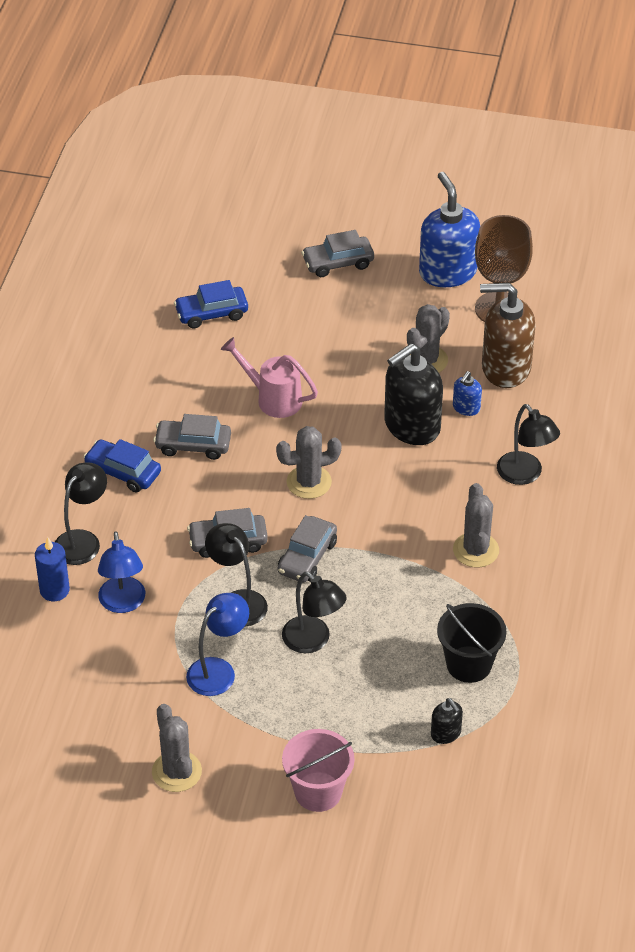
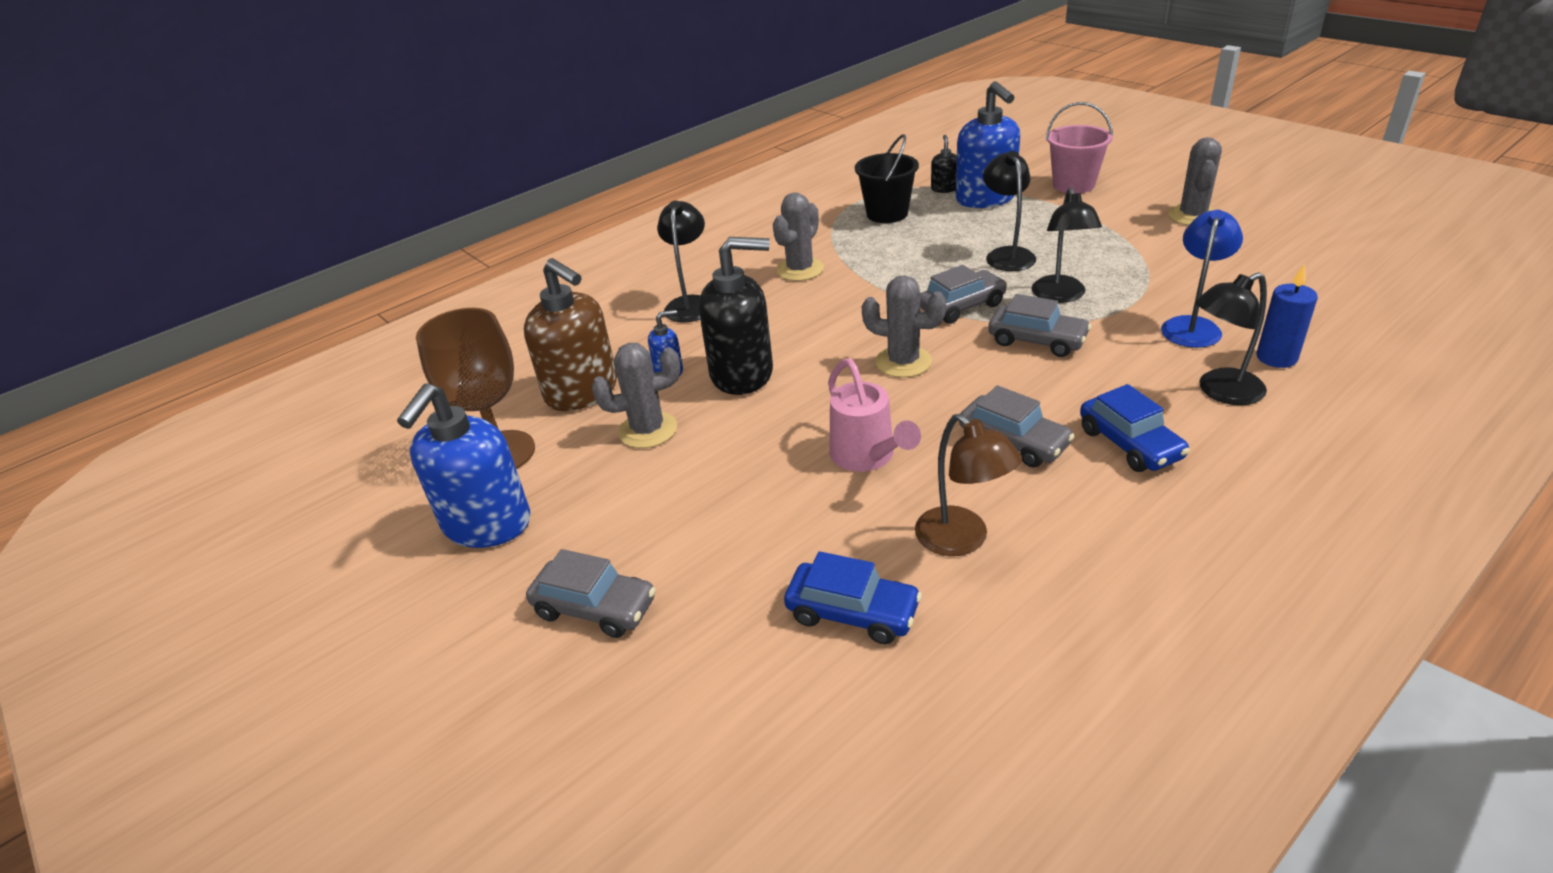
camera: 140 degrees left, 10 degrees down
(183, 371) = (962, 540): none -> brown lamp
(218, 670) = (1114, 259): blue lamp -> none
(391, 729) = (985, 198): none -> blue soap dispenser

